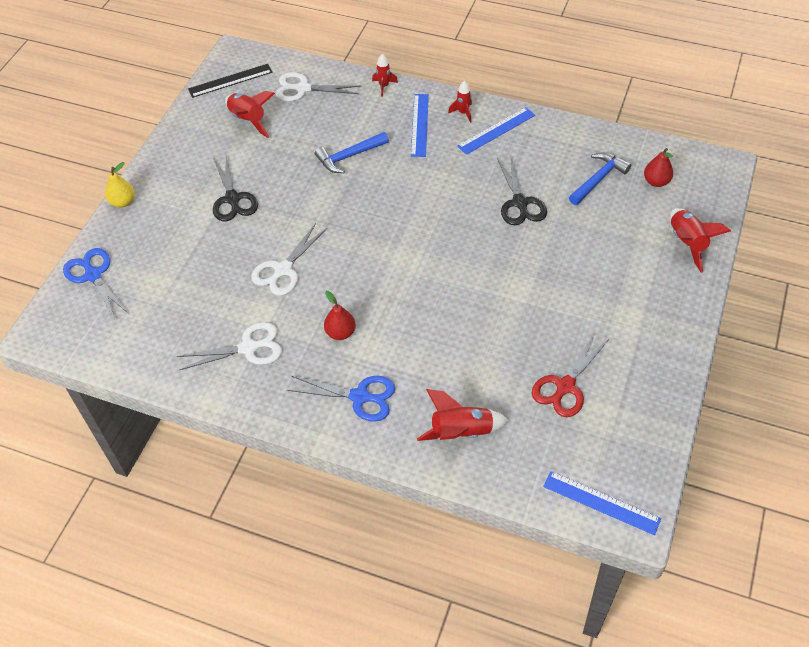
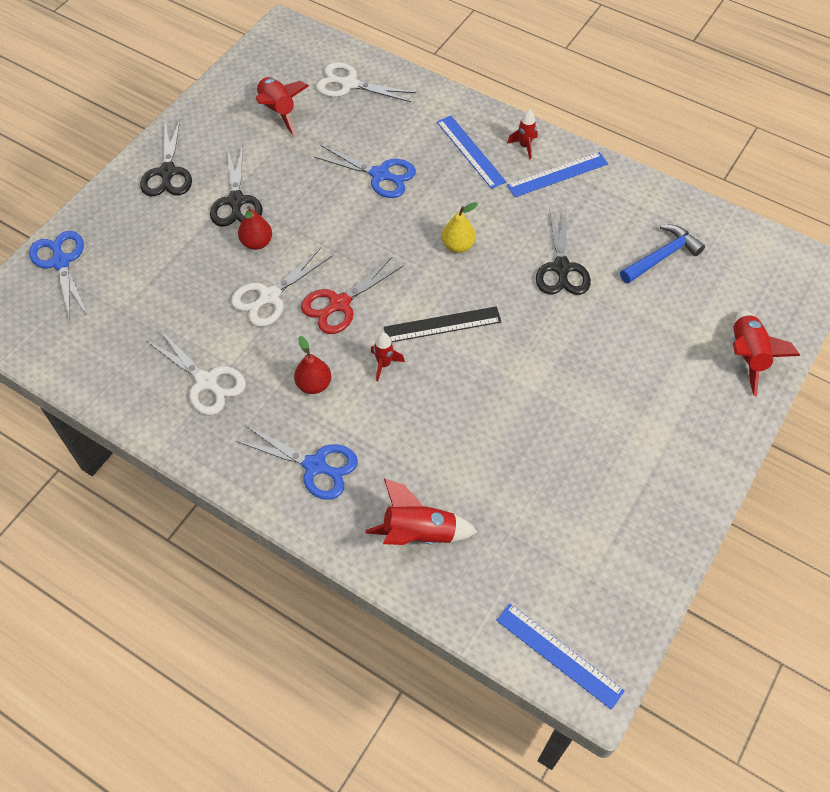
camera: 10 degrees right, 5 degrees up
(123, 202) = (115, 182): yellow pear -> yellow pear (458, 245)
(166, 186) = (167, 172): none -> black scissors
(230, 80) = (271, 60): black ruler -> black ruler (442, 325)
(248, 348) = (206, 382): white scissors -> white scissors turned 45 degrees clockwise
(349, 156) = (380, 175): blue hammer -> blue scissors
(384, 86) = (442, 97): red rocket -> red rocket (384, 364)
(419, 125) = (470, 151): blue ruler -> blue ruler turned 45 degrees counterclockwise
(565, 386) = (555, 503): red scissors -> red scissors (340, 304)
(656, 181) = (730, 272): red pear -> red pear (257, 242)

